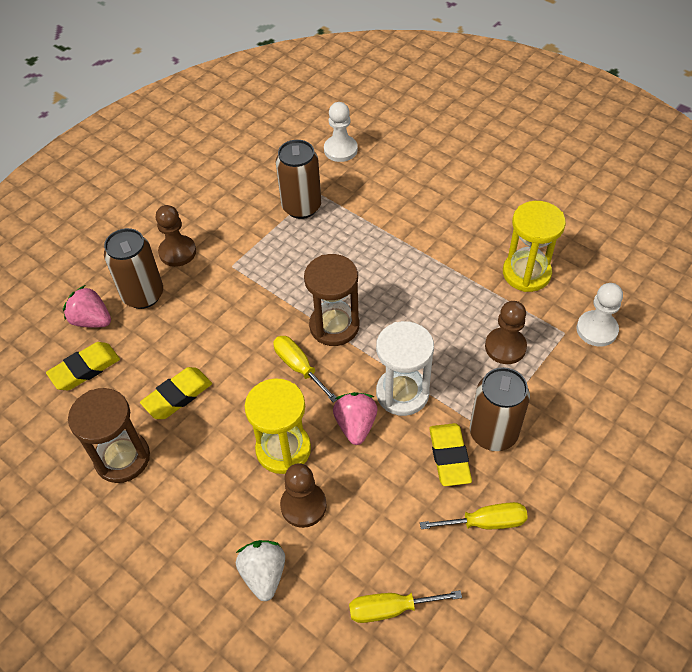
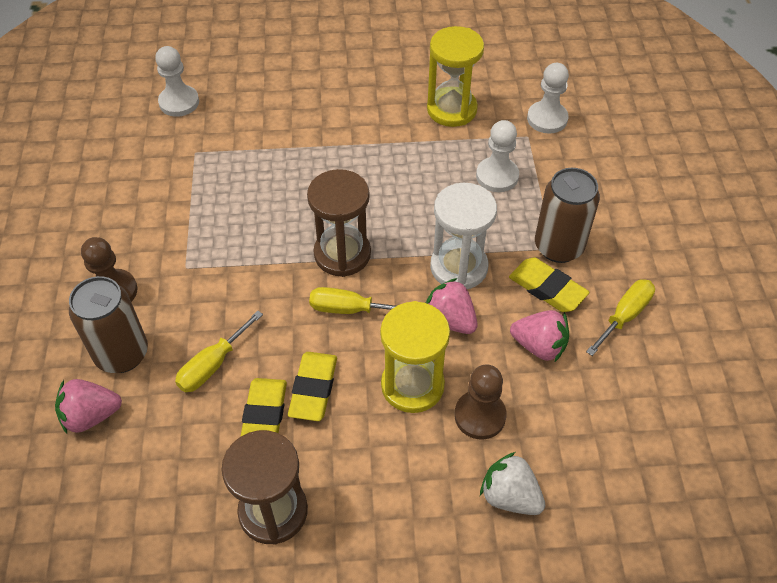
camera: 45 degrees left, 0 degrees up
(85, 369) = (138, 465): yellow eraser -> yellow eraser (313, 389)
(301, 207) = (197, 173): brown can -> none
(390, 609) = (630, 435): yellow screwdriver -> yellow screwdriver (212, 365)
(397, 492) = (539, 346): none -> pink strawberry
(505, 347) = (497, 176): brown pawn -> white pawn

